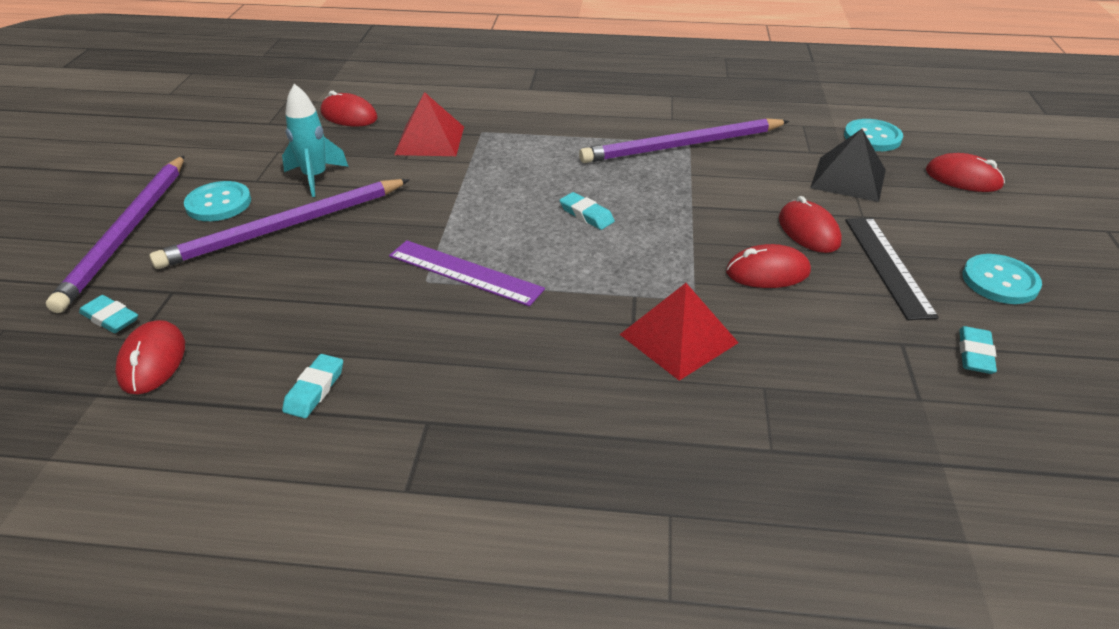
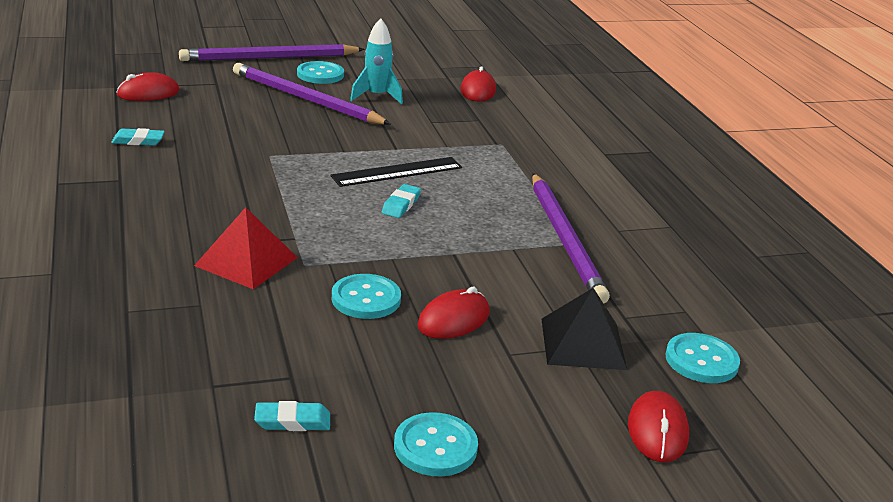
camera: 65 degrees right, 10 degrees down
(110, 318) = (182, 74): turquoise eraser -> none
(429, 140) = (467, 126): red pyramid -> none
(465, 272) = (287, 167): purple ruler -> none
(682, 145) = (565, 240): purple pencil -> purple pencil turned 150 degrees counterclockwise
(767, 272) = (366, 299): red mouse -> turquoise button
(887, 265) = (419, 369): black ruler -> black ruler (397, 172)

